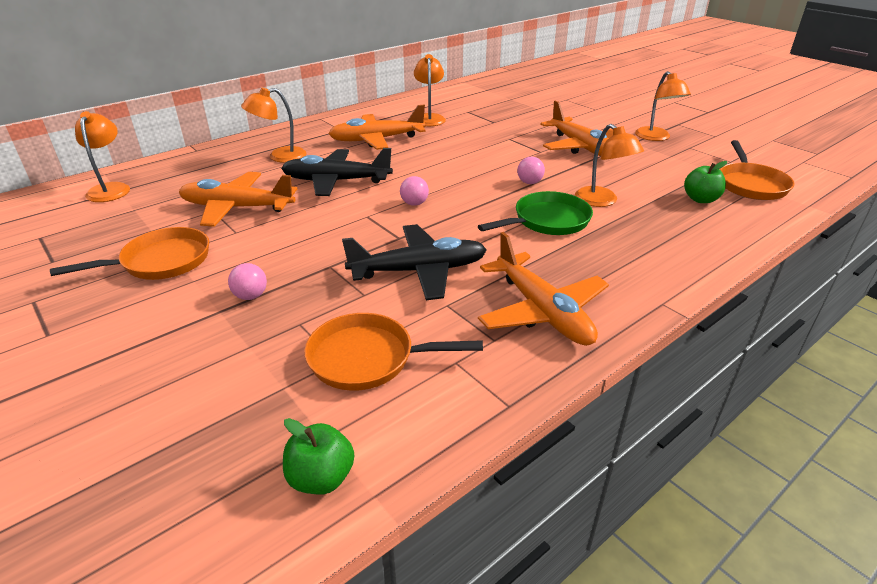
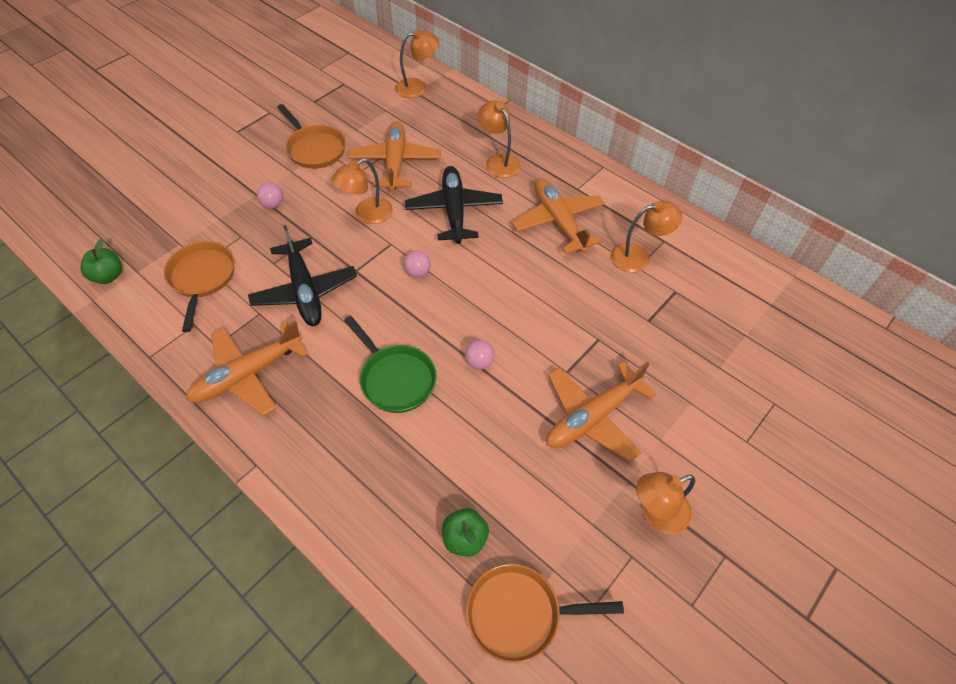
camera: 80 degrees right, 20 degrees up
(602, 201) = (445, 430): orange lamp -> orange lamp (367, 214)

